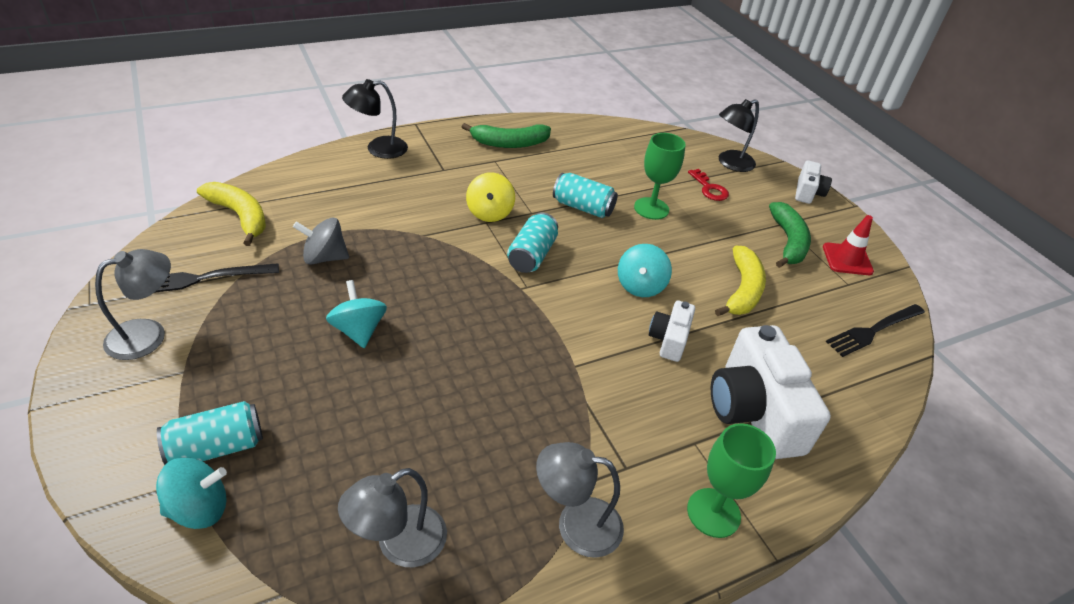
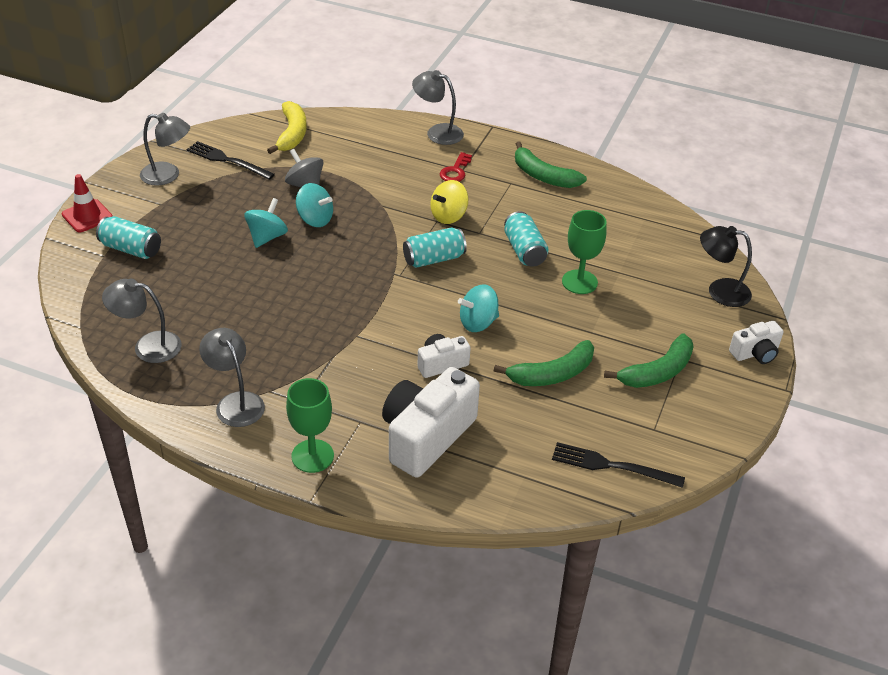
camera: 50 degrees right, 0 degrees up
(199, 508) = (93, 270): turquoise spinning top -> turquoise spinning top (315, 219)
(378, 149) = (437, 132): black lamp -> grey lamp
(709, 188) = (660, 297): red key -> red key (455, 171)
(742, 290) = (551, 374): yellow banana -> green banana
(847, 259) = (689, 415): red traffic cone -> red traffic cone (87, 216)

